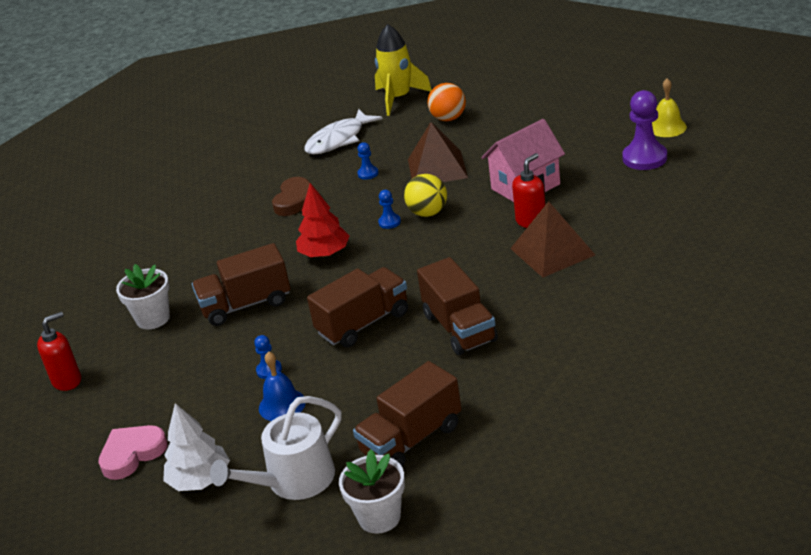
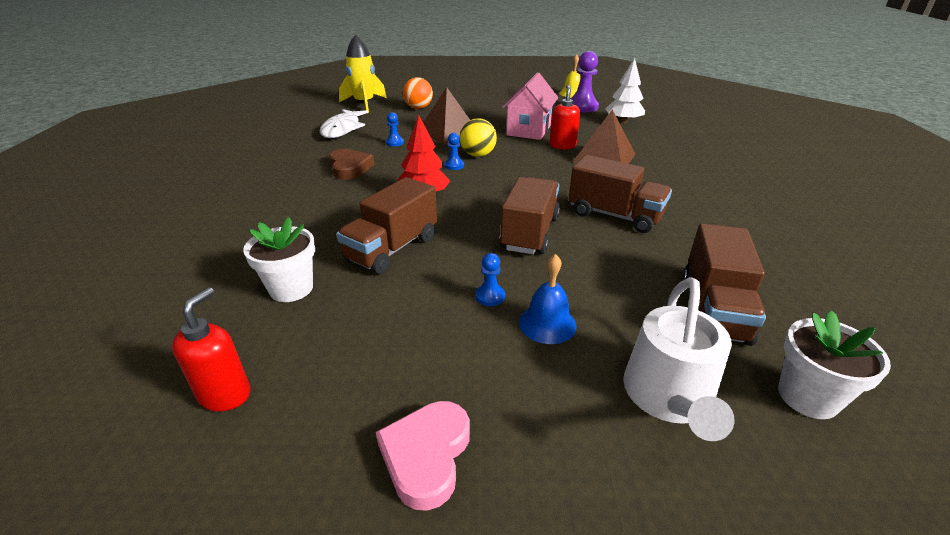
camera: 40 degrees left, 0 degrees up
(200, 480) = (561, 448): white tree -> white tree (623, 121)

